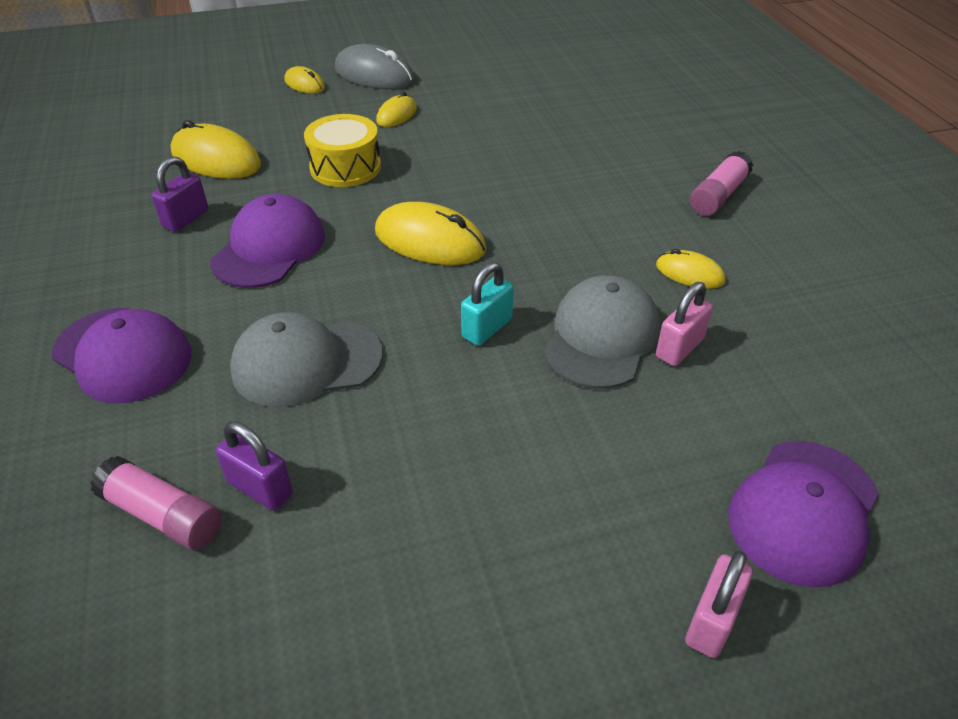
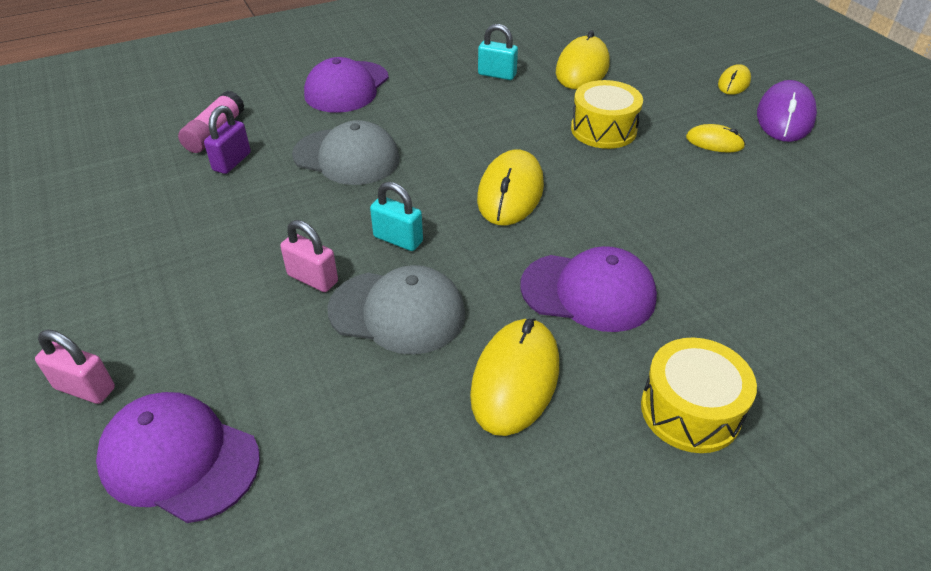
camera: 80 degrees right, 0 degrees up
(186, 219) = (497, 75): purple padlock -> turquoise padlock
(269, 248) = (473, 116): purple cap -> purple cap (588, 292)
(306, 362) = (347, 157): grey cap -> grey cap turned 135 degrees clockwise
(374, 75) = (785, 116): grey mouse -> purple mouse
(679, 348) = (389, 370): pink padlock -> pink padlock (312, 278)
(689, 273) = (515, 379): yellow mouse -> yellow mouse, size x1.78
(718, 196) = (690, 410): pink glue stick -> yellow drum

